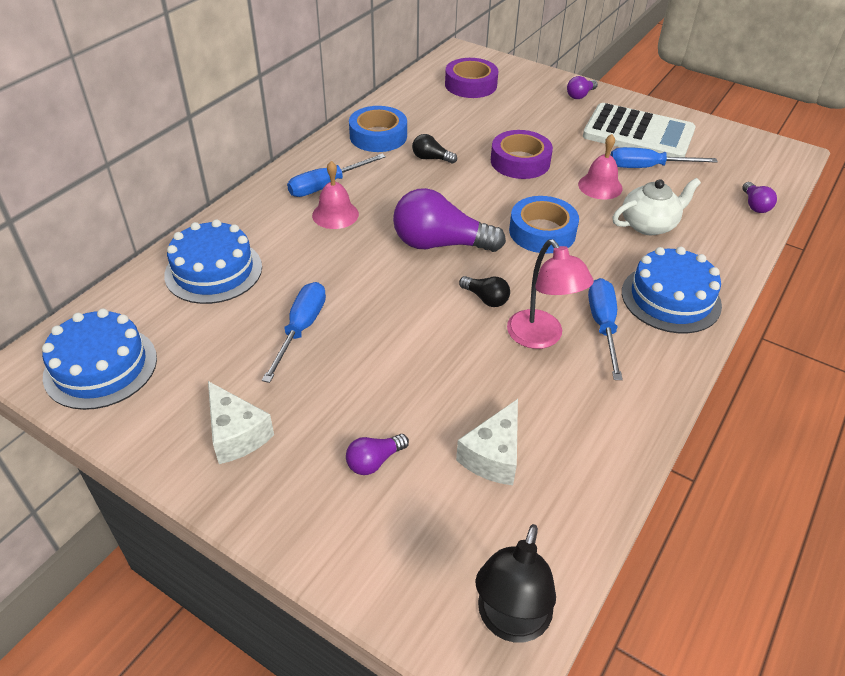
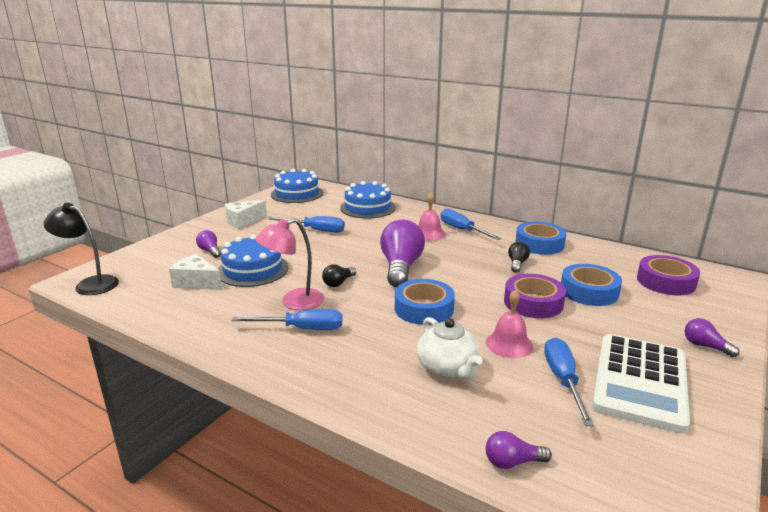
camera: 90 degrees right, 20 degrees down
(493, 127) = (589, 291): none -> blue tape
(670, 298) = (332, 367): blue cake -> blue cake (252, 270)

